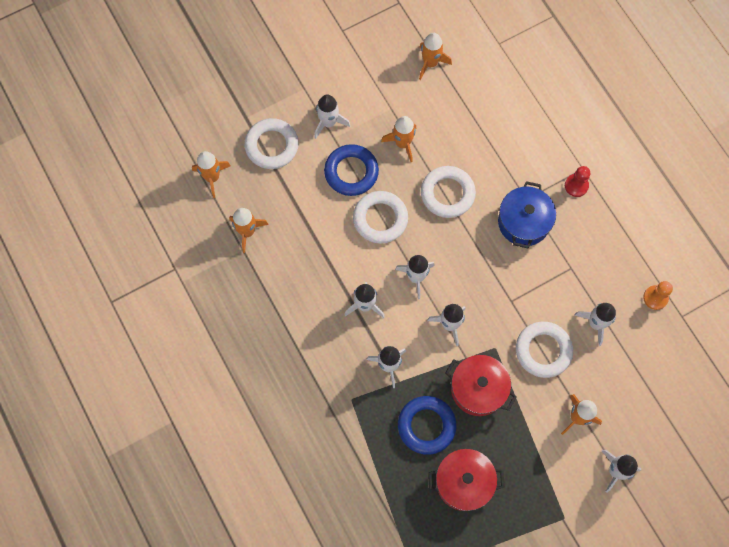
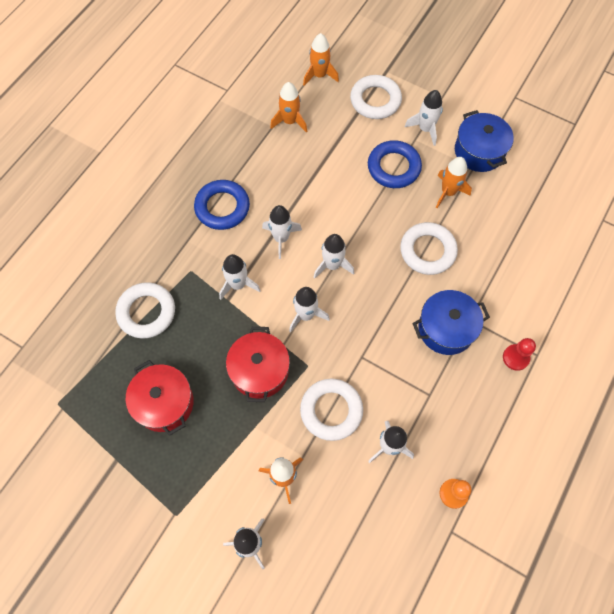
camera: 60 degrees right, 5 degrees down
(378, 94) = (479, 151): none -> blue pot
(380, 219) = (367, 210): white ring -> white ring (146, 312)
(426, 426) = (200, 343): blue ring -> blue ring (222, 207)
(430, 63) = (539, 175): orange rocket -> none

